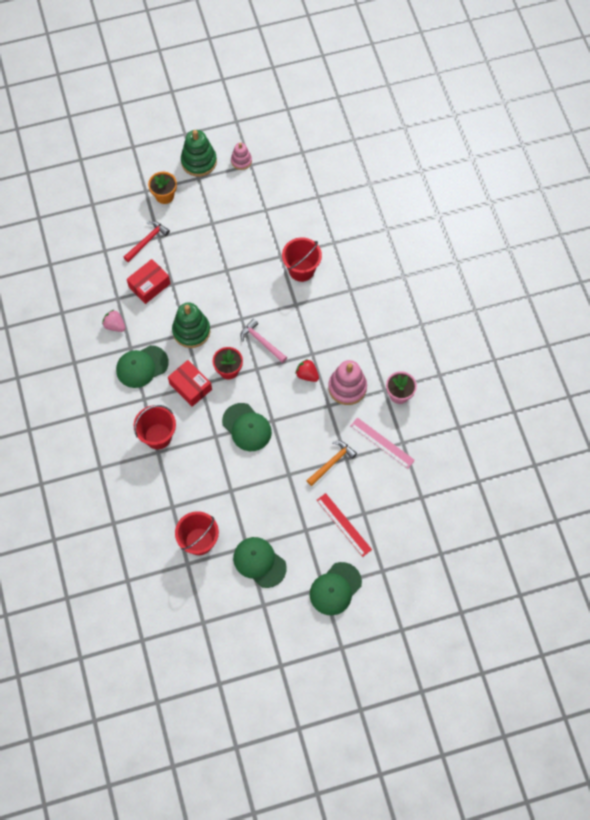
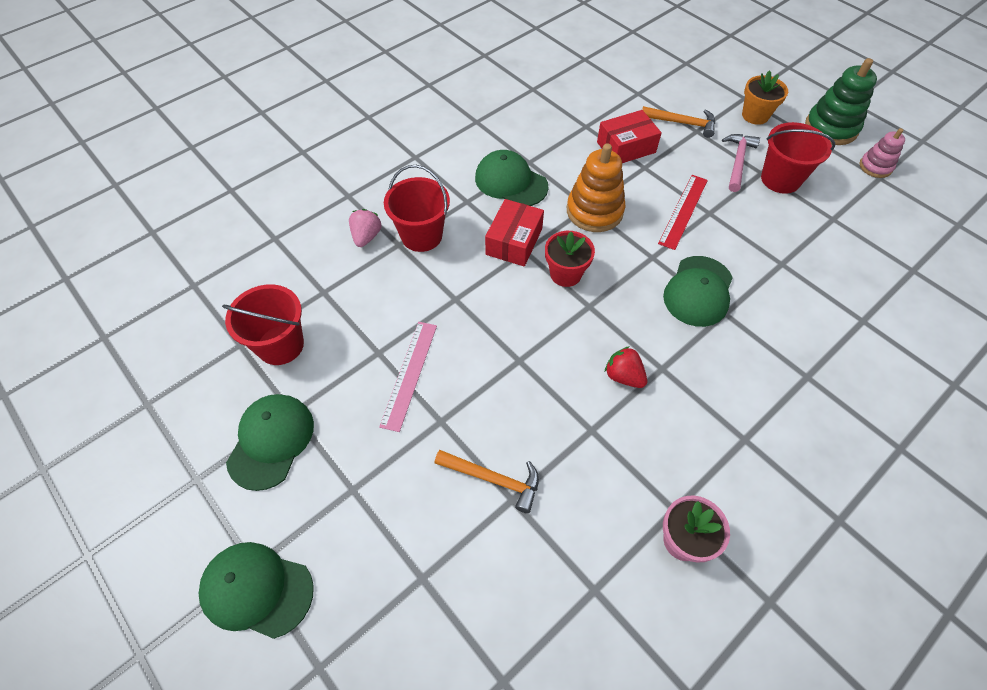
camera: 65 degrees right, 10 degrees down
(115, 325) = (549, 137): pink strawberry -> pink strawberry (366, 236)
(147, 241) = (682, 123): red hammer -> orange hammer
(149, 285) = (626, 147): red box -> red box turned 45 degrees counterclockwise
(191, 331) = (594, 211): green stacking toy -> orange stacking toy
(247, 427) = (490, 331): green cap -> green cap (698, 291)
(262, 342) = (635, 295): pink hammer -> pink hammer (738, 161)
(301, 270) = (784, 298): red bucket -> red bucket (780, 179)
(307, 375) = (623, 376): red strawberry -> red strawberry turned 60 degrees counterclockwise
(343, 524) = (386, 550): red ruler -> red ruler (683, 211)
(347, 387) = (640, 445): pink stacking toy -> none
(382, 443) = (574, 551): pink ruler -> pink ruler (409, 374)

